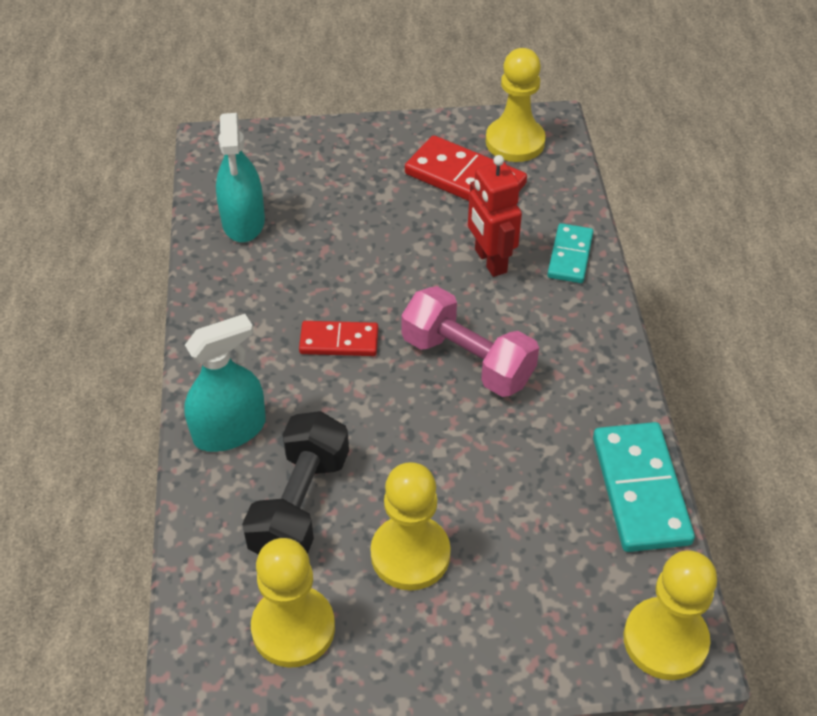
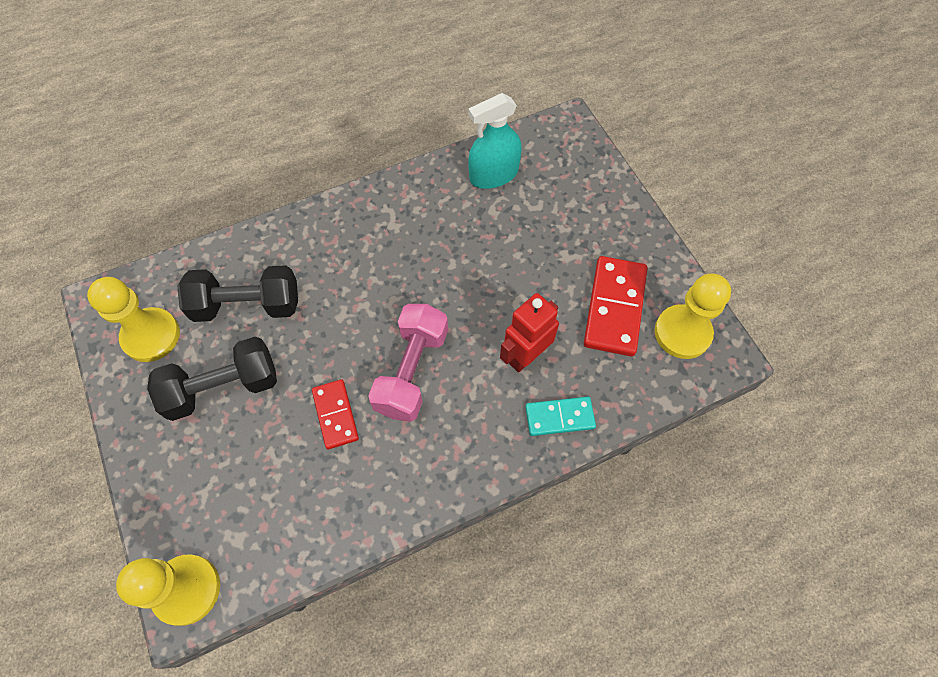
camera: 70 degrees right, 15 degrees up
(229, 430) = (297, 241): turquoise spray bottle -> none
(339, 341) = (399, 277): red domino -> red domino (335, 415)
(410, 554) = (223, 387): yellow pawn -> black dumbbell
(640, 490) = (322, 538): turquoise domino -> none

